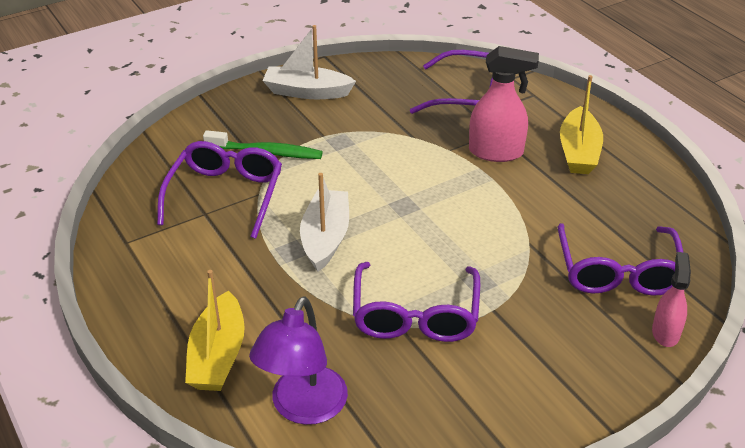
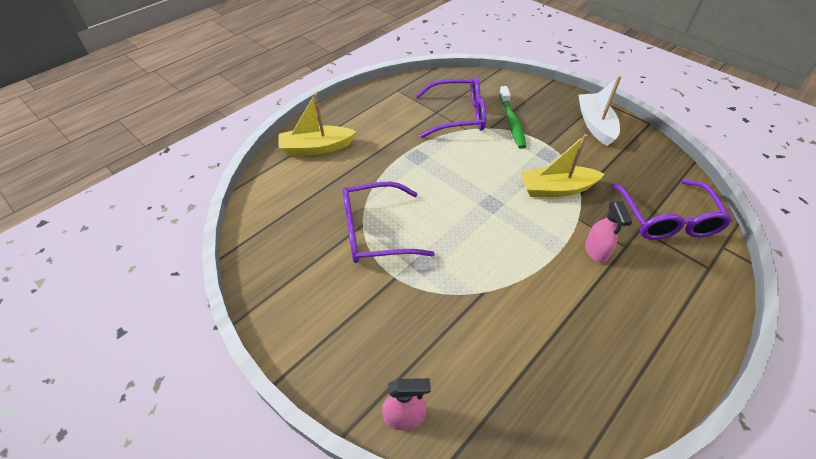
camera: 75 degrees right, 10 degrees up
(303, 408) = (281, 193): purple lamp -> none
(325, 238) = (436, 169): white boat -> none
(496, 152) = (596, 251): pink spray bottle -> pink spray bottle, size x0.64
(578, 152) = (639, 317): yellow boat -> yellow boat (556, 189)
(618, 272) = (474, 368): purple glasses -> none

